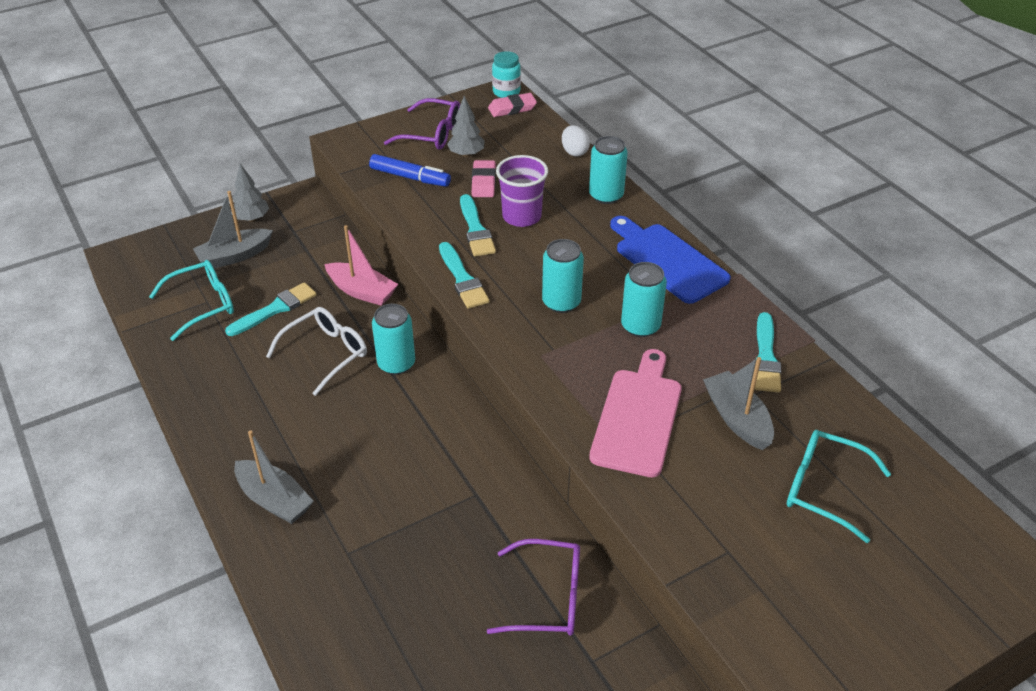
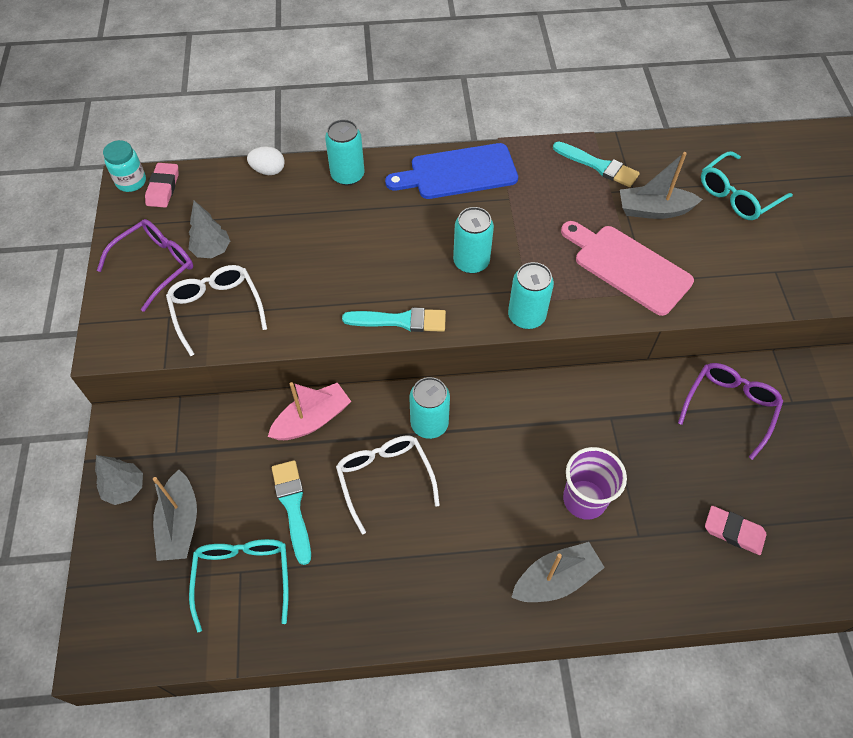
camera: 65 degrees left, 15 degrees up
(410, 177) = (216, 309): blue marker -> white glasses
(476, 229) = (335, 285): turquoise brush -> none
(483, 182) = (267, 253): pink eraser -> pink eraser (733, 532)
(522, 216) = (338, 244): purple cup -> purple cup (584, 499)
(640, 326) = (527, 223): turquoise can -> turquoise can (526, 316)

